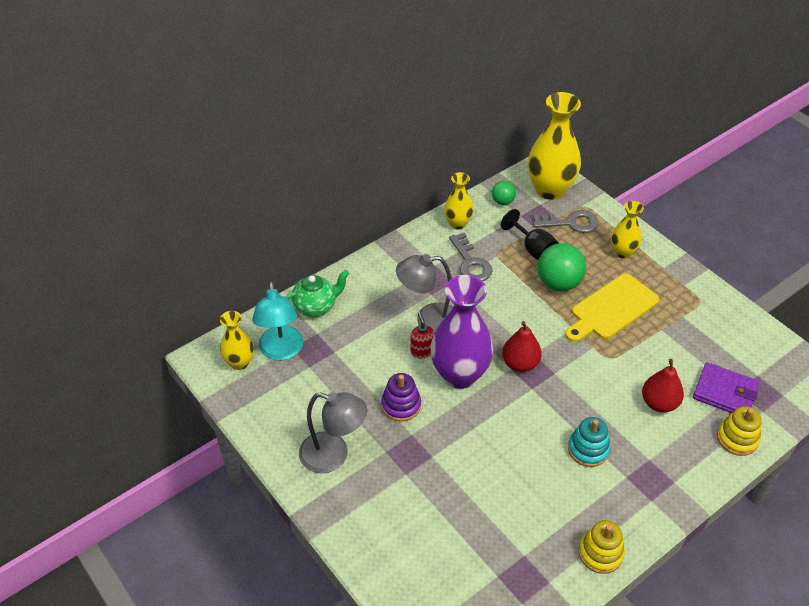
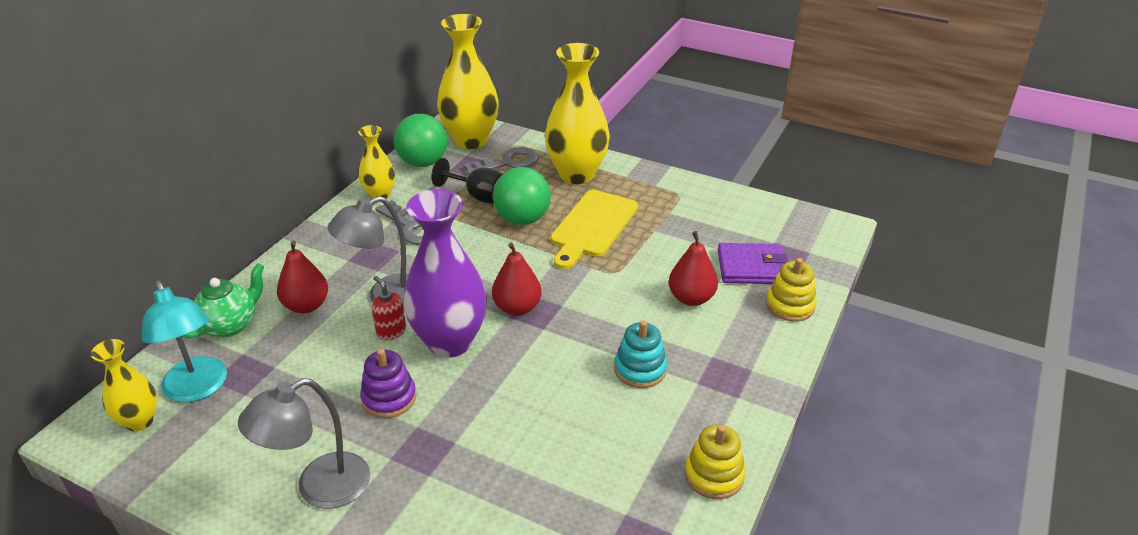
camera: 25 degrees left, 10 degrees down
(334, 455) = (319, 488): grey lamp -> grey lamp turned 150 degrees clockwise
(371, 308) = (306, 305): none -> red pear
(502, 201) = (423, 163): green ball -> green ball, size x1.82
(622, 252) = (576, 174): yellow vase -> yellow vase, size x1.85

